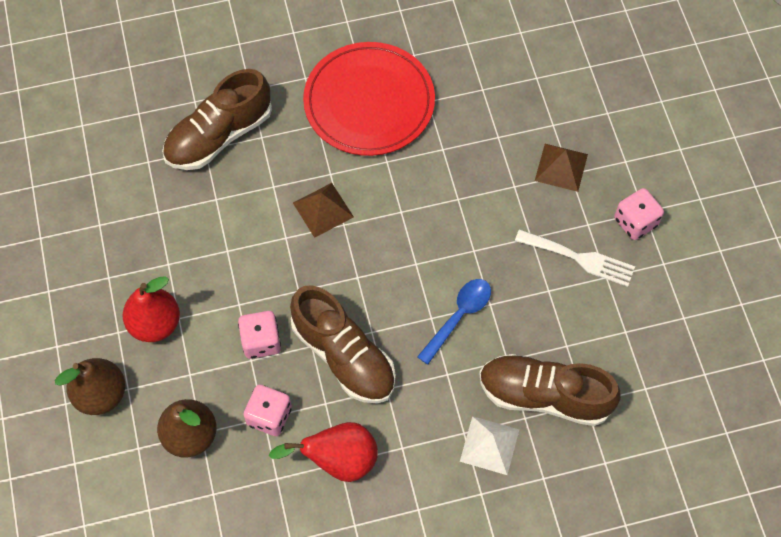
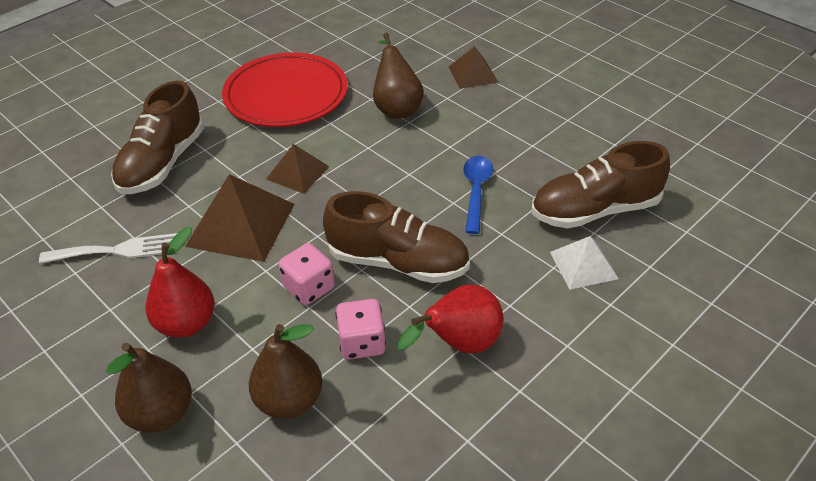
camera: 30 degrees left, 20 degrees down
(245, 244) = (241, 224): none -> brown pyramid
(458, 174) = (396, 108): none -> brown pear
(579, 258) = (537, 117): white fork -> white fork (117, 250)
(635, 222) = (557, 82): pink dice -> none

